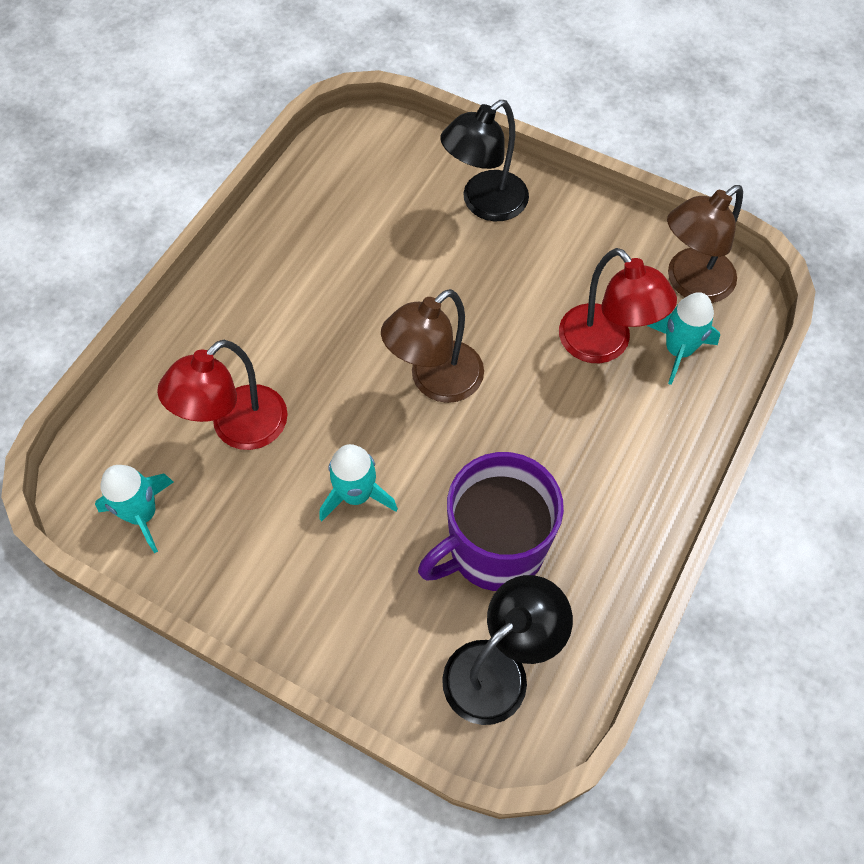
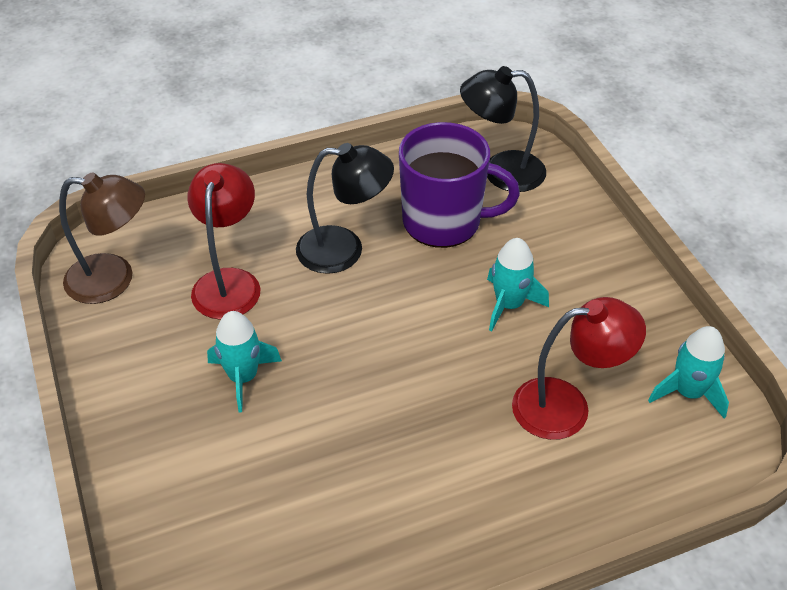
camera: 140 degrees left, 15 degrees down
(435, 381) = (378, 339): brown lamp -> none
(484, 204) = (173, 455): black lamp -> black lamp (344, 250)
(678, 350) = (186, 247): turquoise rocket -> turquoise rocket (243, 377)

